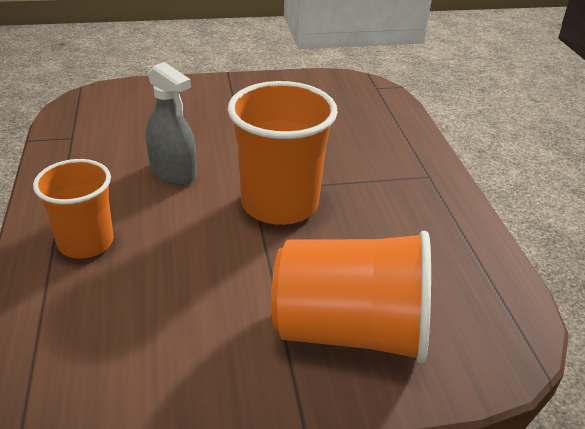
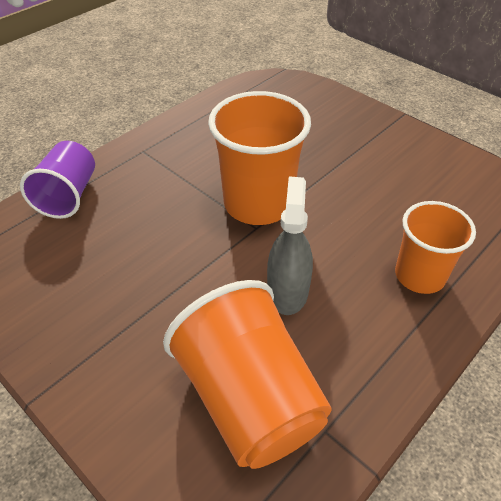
camera: 125 degrees left, 10 degrees up
(350, 331) = (331, 126): orange cup -> orange cup (249, 399)
(395, 124) = (68, 196): none -> purple cup

